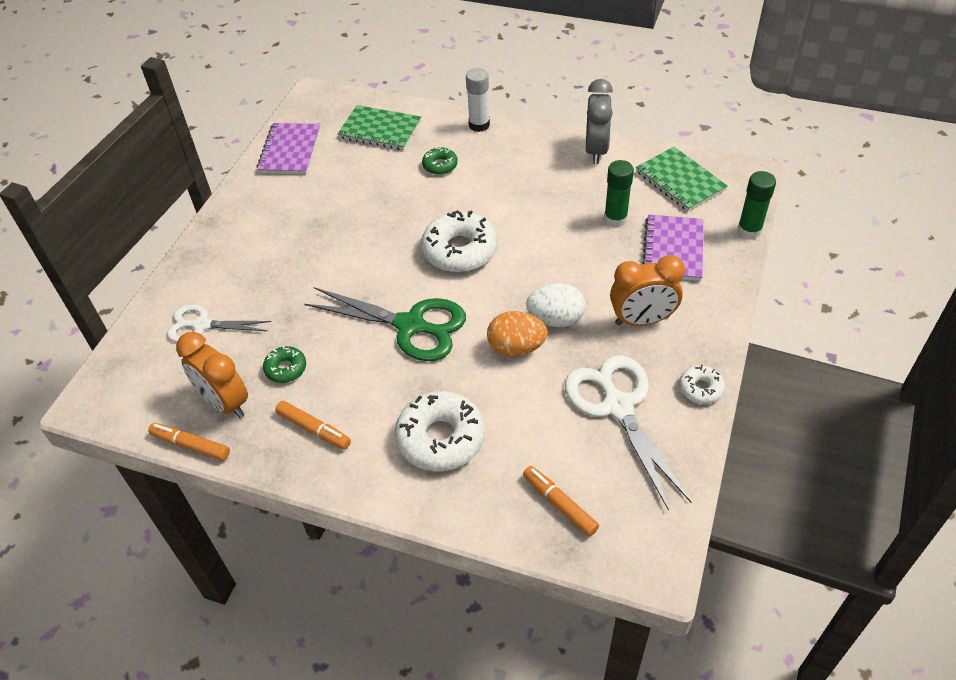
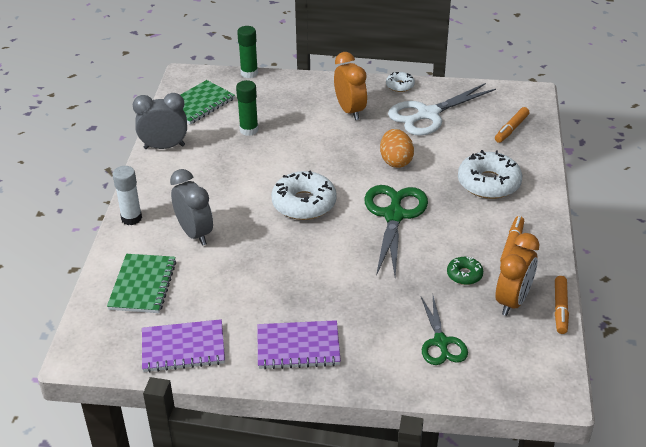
camera: 105 degrees left, 10 degrees down
(202, 325) = (441, 342): white scissors -> green scissors
(440, 165) = (195, 233): green donut -> grey clock
(556, 319) = (362, 147): white egg -> none
(673, 249) = (276, 103): purple notebook -> purple notebook (298, 347)

